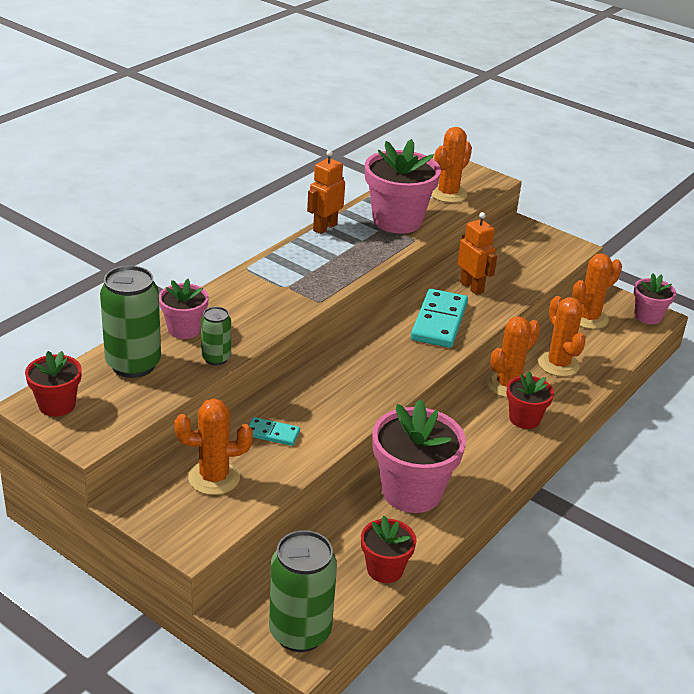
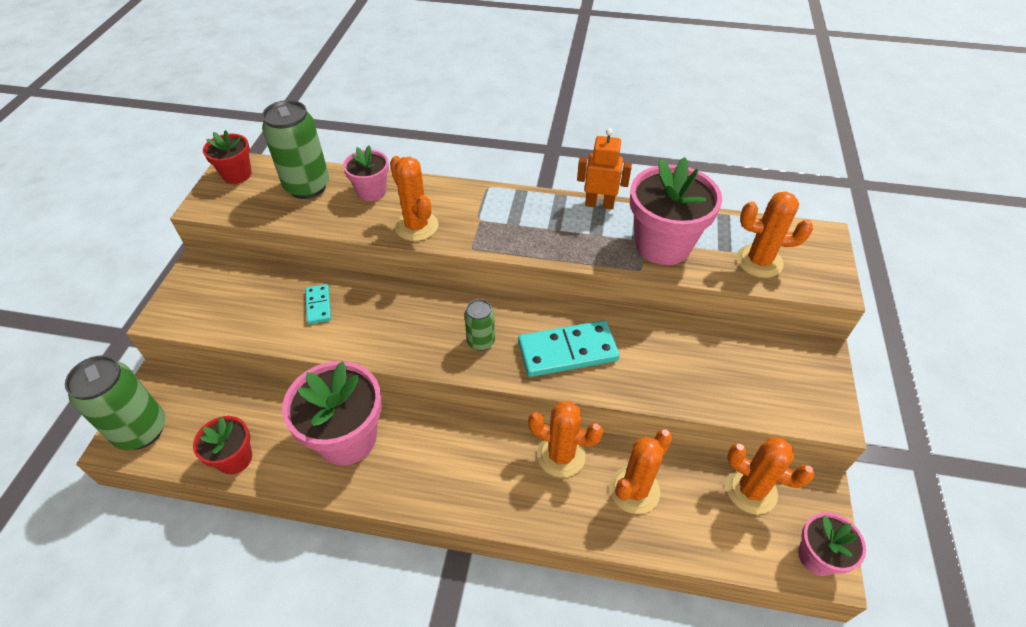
camera: 65 degrees right, 15 degrees up
(214, 478) = (245, 296): orange cactus -> orange cactus (416, 226)
(216, 358) = (342, 223): green can -> green can (481, 341)
(472, 287) = (653, 354): orange robot -> none
(524, 419) = (513, 491): red flower pot -> none

